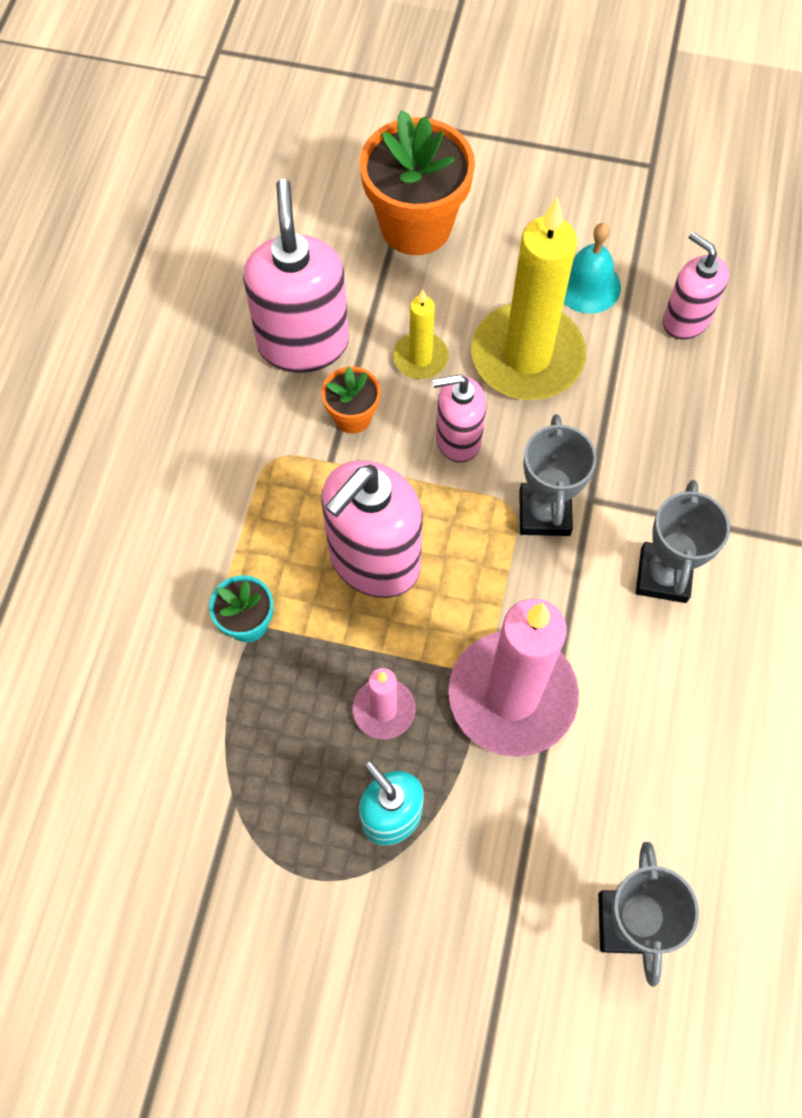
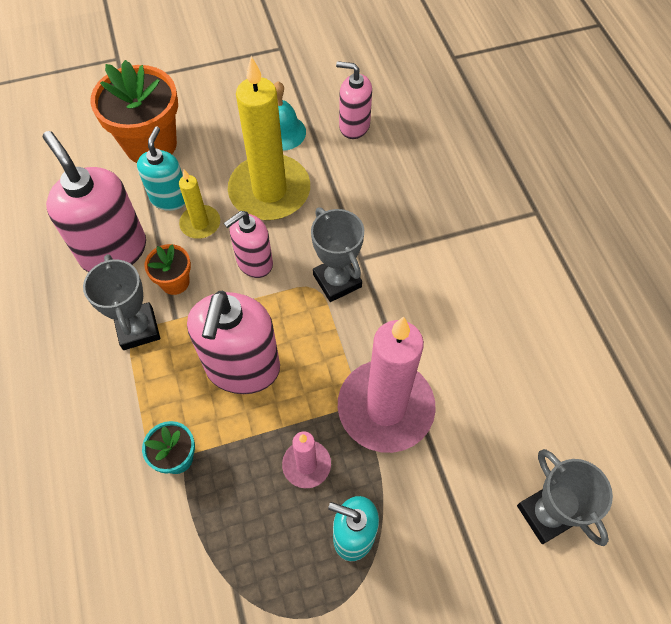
camera: 30 degrees left, 5 degrees down
(402, 307) = (169, 198): none -> turquoise soap dispenser
(663, 575) = (433, 282): grey trophy -> grey trophy (138, 329)

